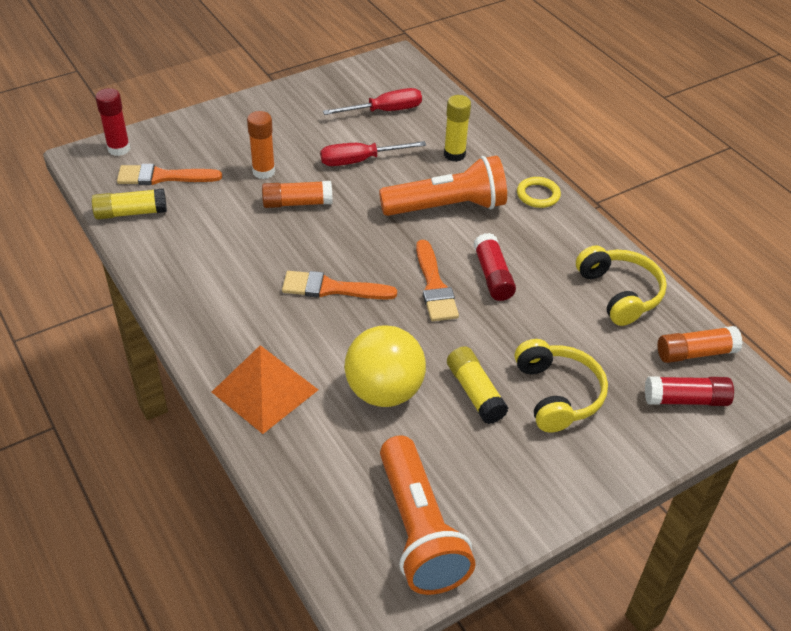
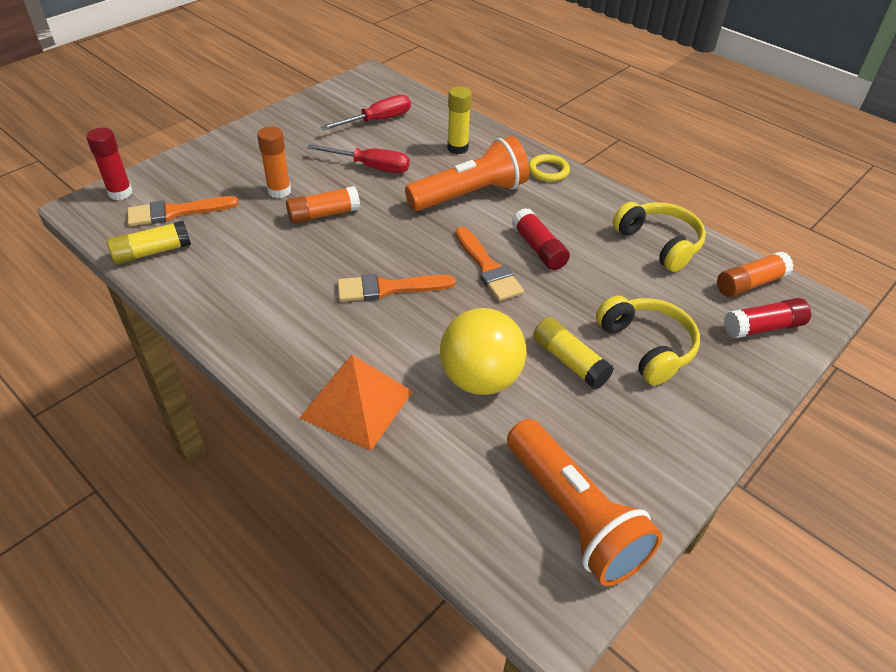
camera: 15 degrees left, 0 degrees up
(360, 161) = (371, 167): red screwdriver -> red screwdriver turned 135 degrees counterclockwise

